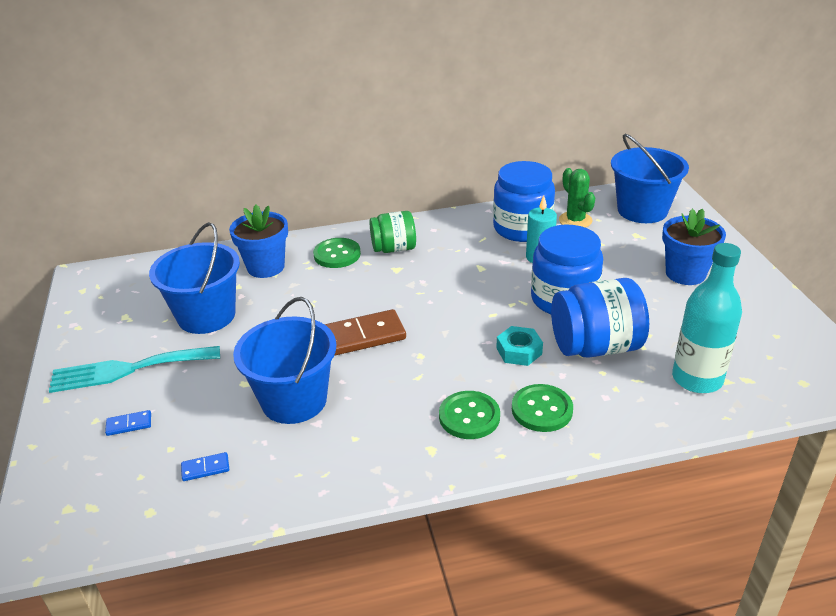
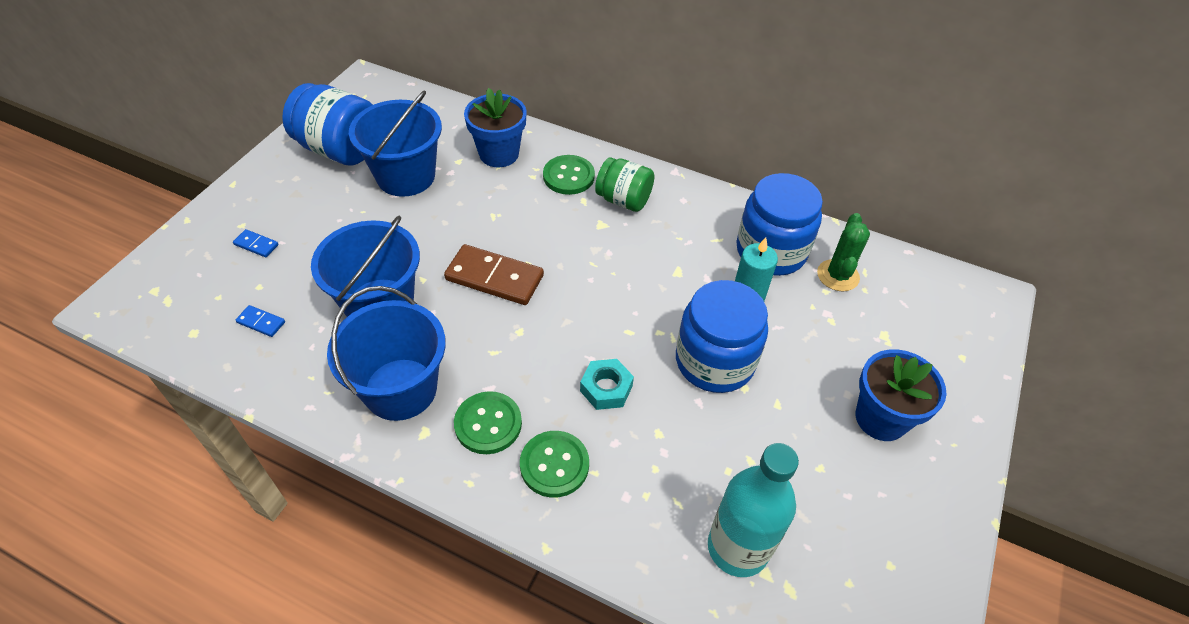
camera: 35 degrees right, 15 degrees up
(128, 369) = (305, 192): turquoise fork -> none
(595, 347) = (682, 436): blue jar -> blue jar (340, 149)
(642, 210) = (929, 308): blue bucket -> blue bucket (400, 389)

